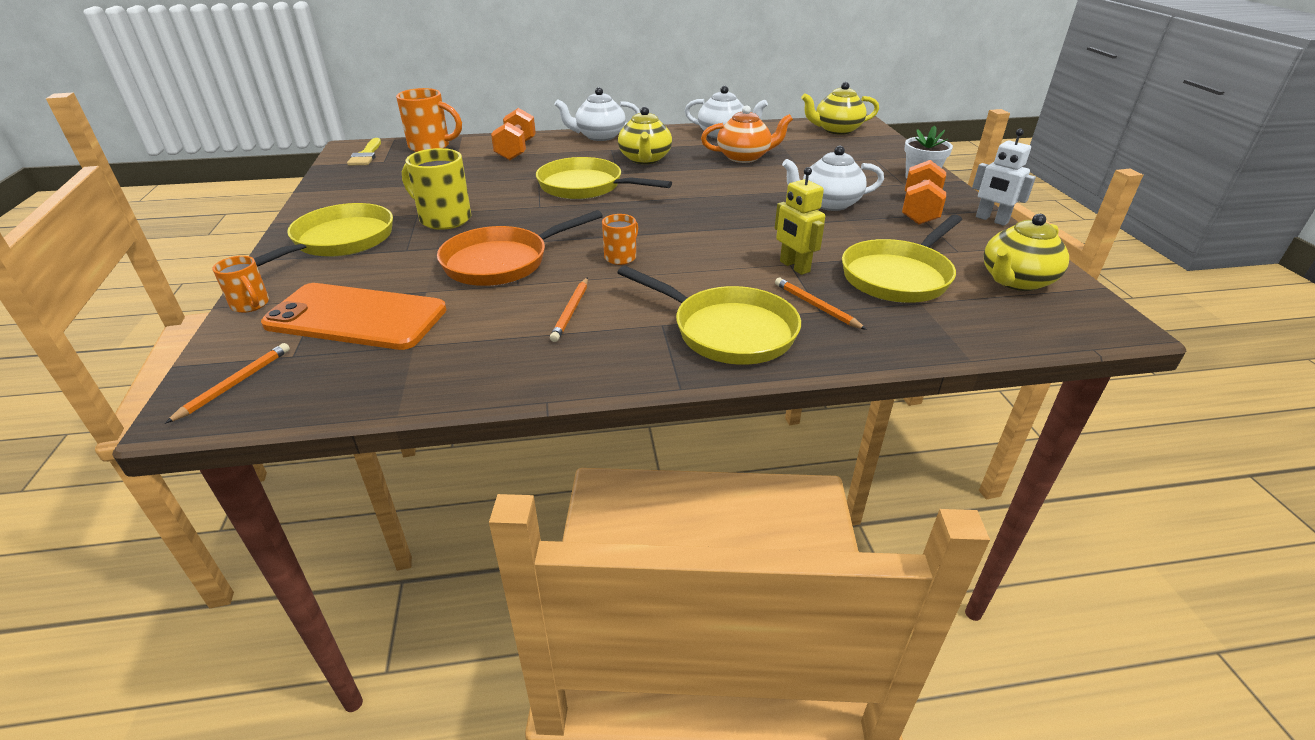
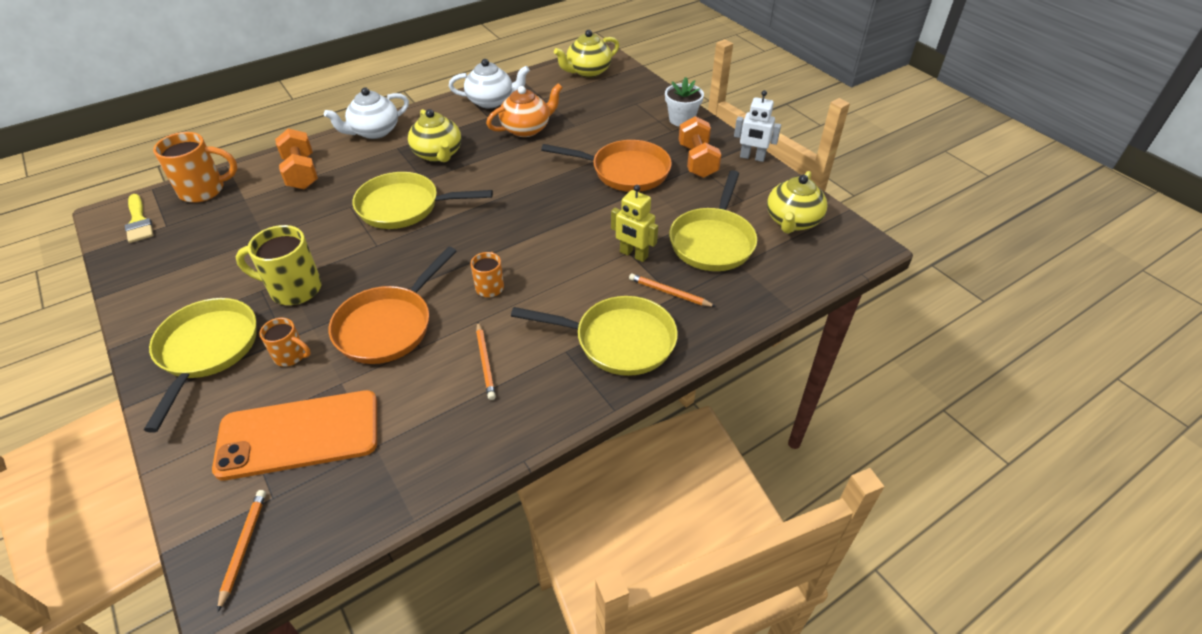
camera: 25 degrees left, 10 degrees up
(251, 305) = (180, 457): orange mug -> orange mug (291, 356)
(828, 203) = (625, 171): white teapot -> orange pan

